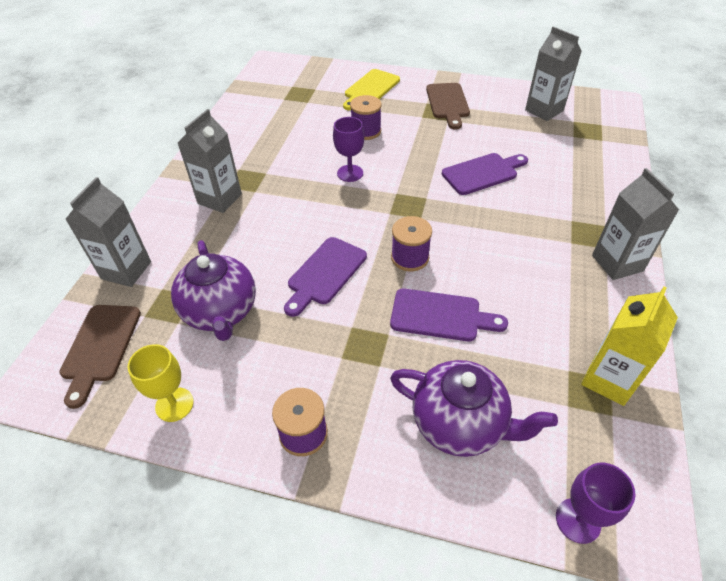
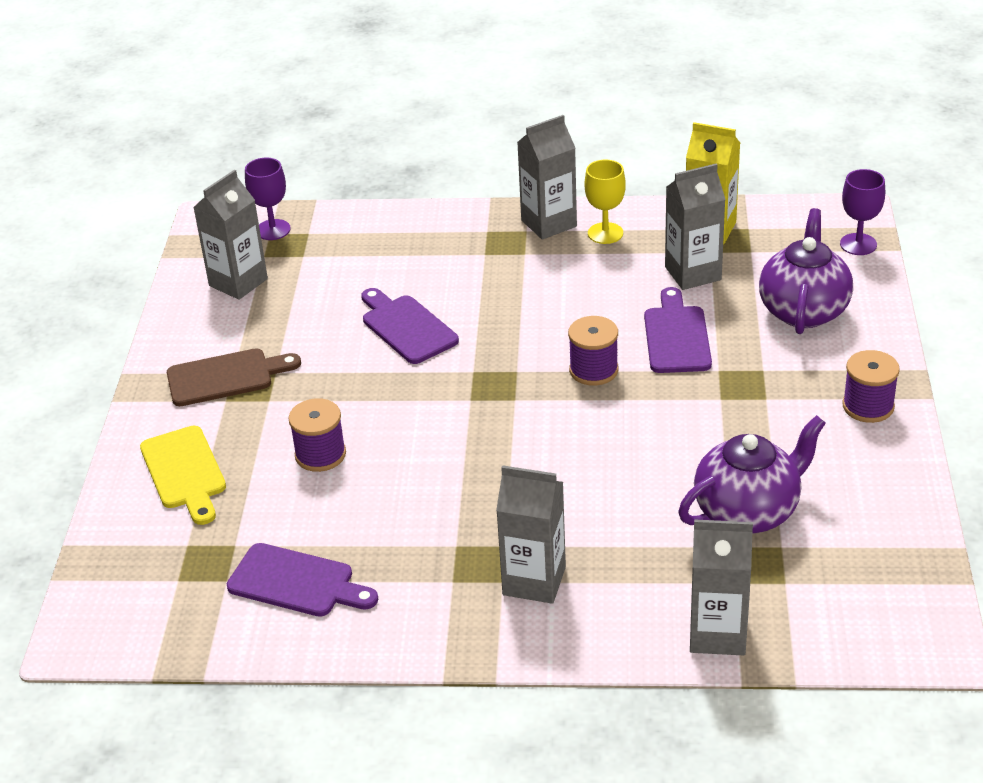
camera: 100 degrees left, 10 degrees down
(100, 347) = (850, 606): brown cutting board -> none
(174, 404) = (888, 509): yellow goblet -> yellow goblet (605, 233)
(325, 273) = (648, 436): purple cutting board -> purple cutting board (297, 582)
(350, 173) = (436, 452): purple goblet -> purple goblet (273, 230)
(370, 89) = (184, 472): yellow cutting board -> yellow cutting board turned 45 degrees clockwise
(532, 348) = (693, 273): none -> grey carton

